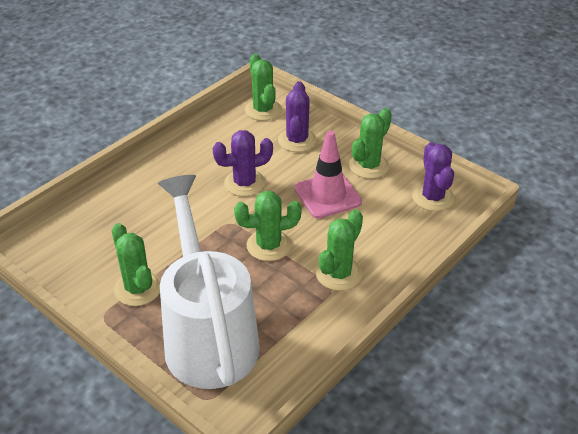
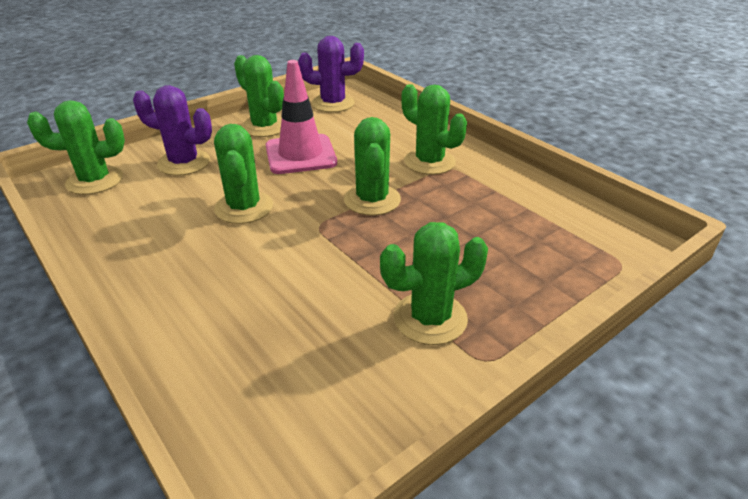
camera: 80 degrees left, 5 degrees down
(208, 336) = (522, 256): white watering can -> none
(245, 183) = (244, 207): purple cactus -> green cactus

